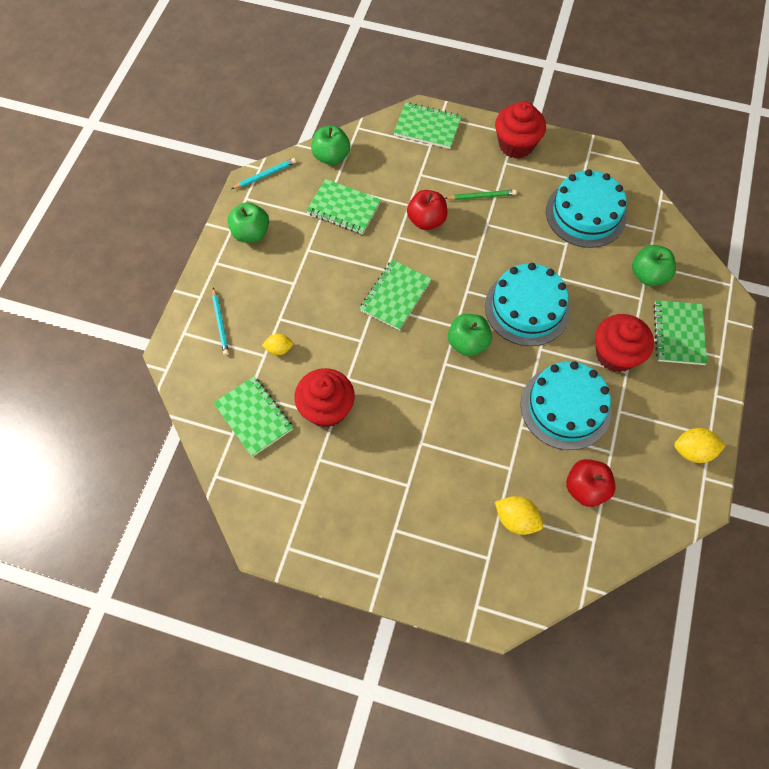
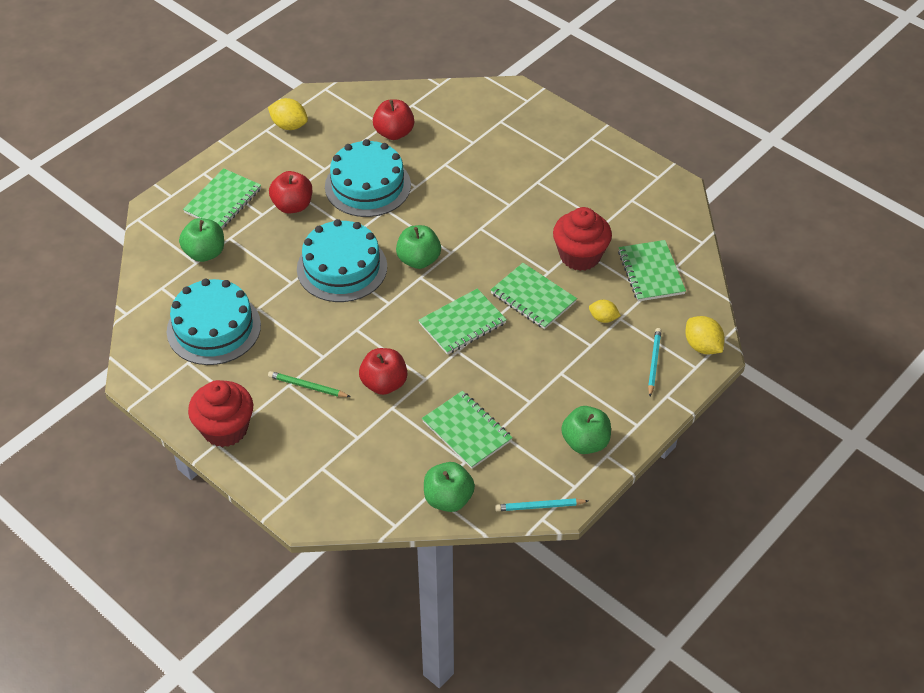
camera: 155 degrees left, 15 degrees down
(427, 127) = (311, 491): green notebook -> green notebook (533, 298)
(516, 519) = (463, 134): yellow lemon -> yellow lemon (702, 346)
(615, 354) = (292, 206): red cupcake -> red apple

